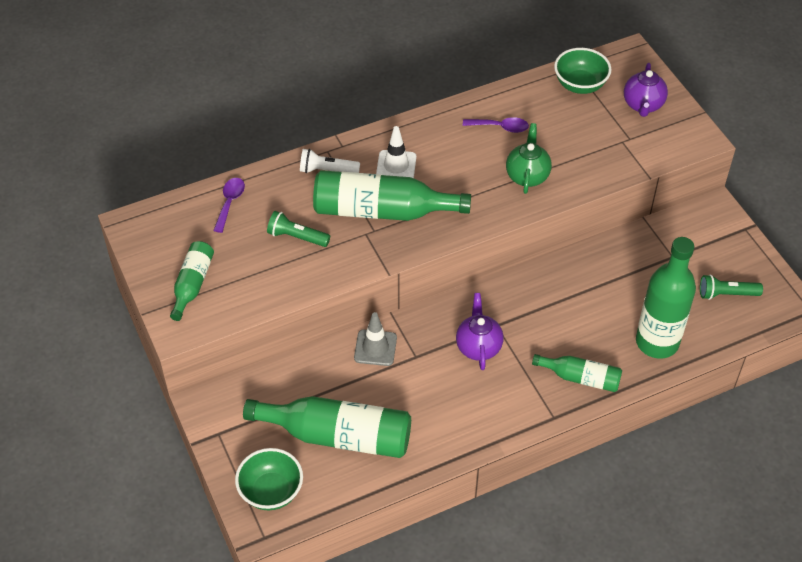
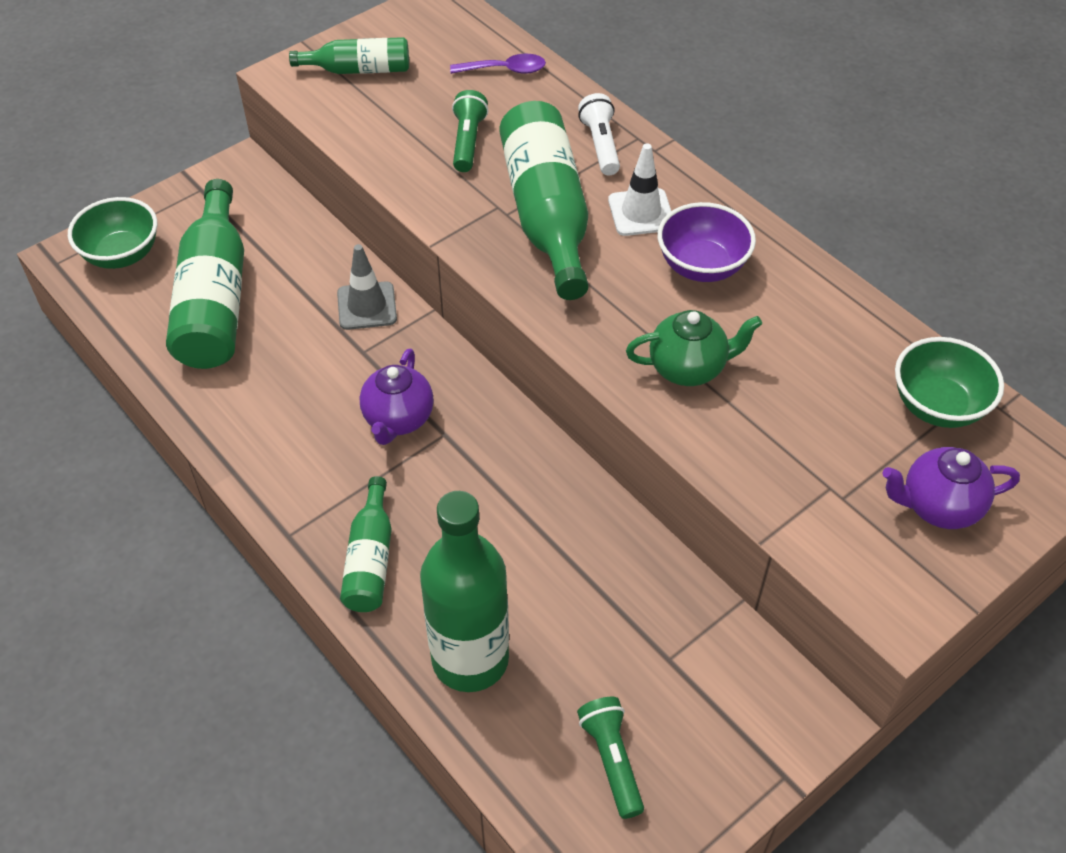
camera: 75 degrees right, 0 degrees up
(450, 150) = (702, 266): none -> purple bowl
(478, 347) = (398, 419): purple teapot -> purple teapot turned 120 degrees clockwise
(500, 127) = (780, 316): purple spoon -> none

